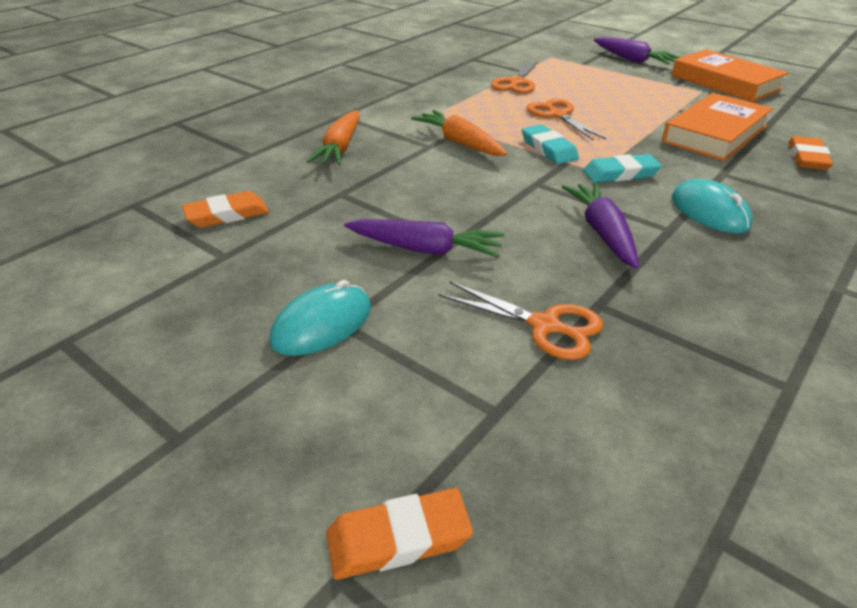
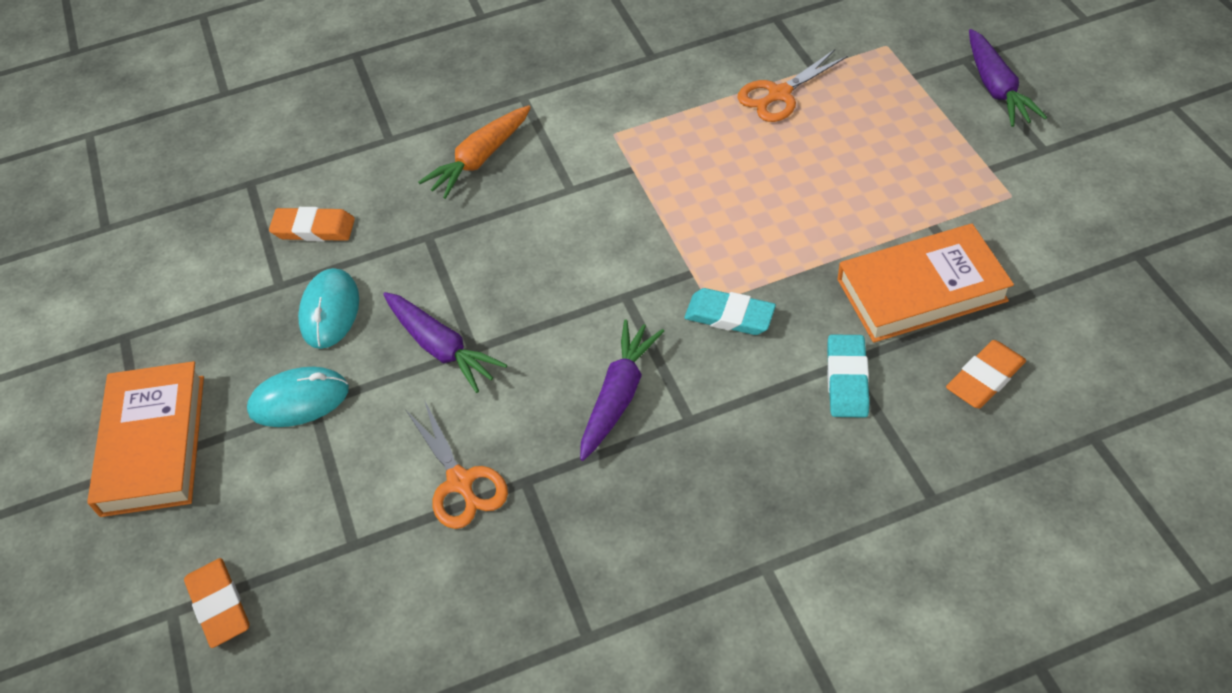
camera: 35 degrees right, 15 degrees up
(398, 538) = (219, 605): orange eraser -> orange eraser turned 45 degrees clockwise
(460, 143) = (607, 196): orange carrot -> none
(548, 149) = (693, 242): turquoise eraser -> turquoise eraser (847, 379)
(557, 115) = (765, 181): orange scissors -> none
(709, 212) = (759, 414): turquoise mouse -> turquoise mouse (330, 311)
(725, 82) = (1070, 188): orange book -> orange book (153, 444)

